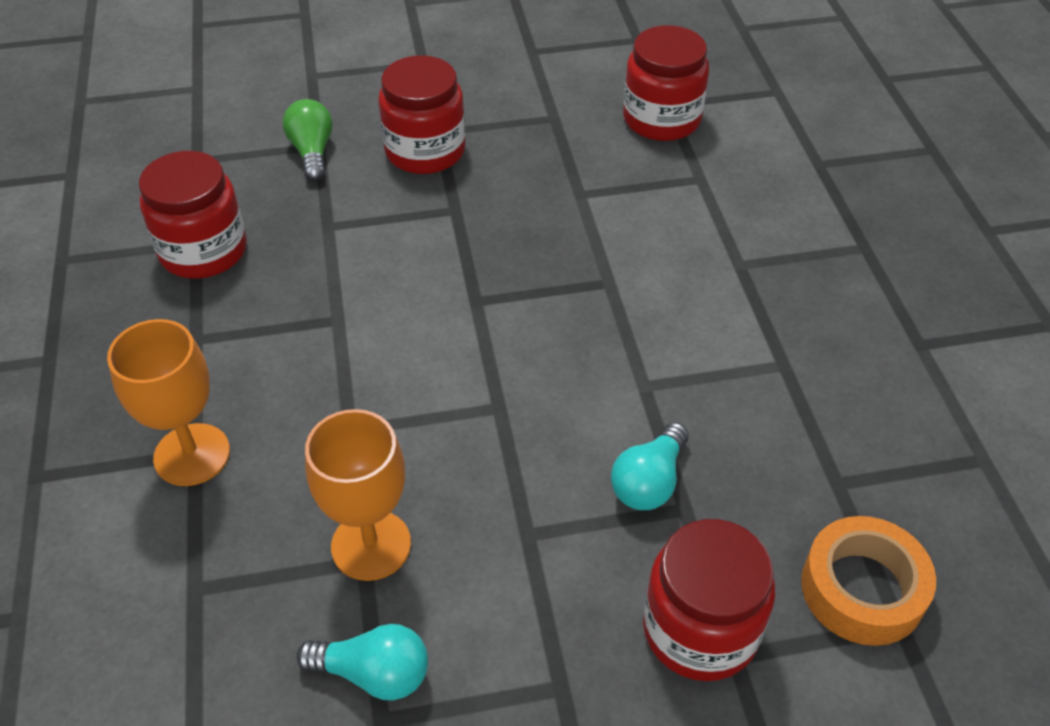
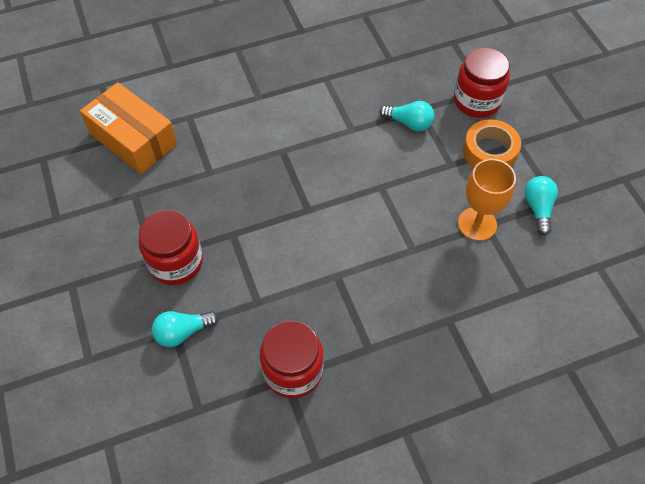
camera: 100 degrees left, 10 degrees up
(192, 455) = (450, 321): orange goblet -> none
(312, 152) = (183, 332): green light bulb -> turquoise light bulb
(661, 119) = (133, 139): red jar -> orange box
(862, 589) = (440, 52): orange tape -> orange tape (489, 151)

